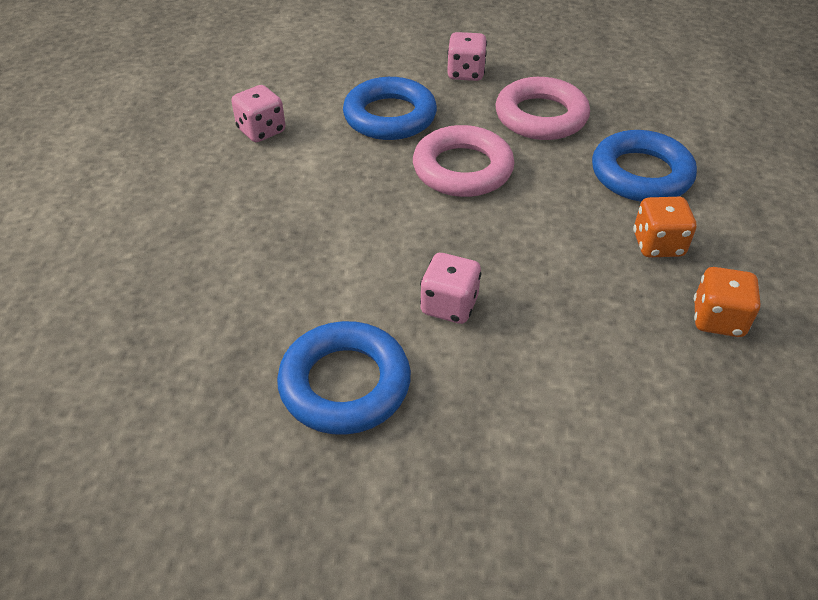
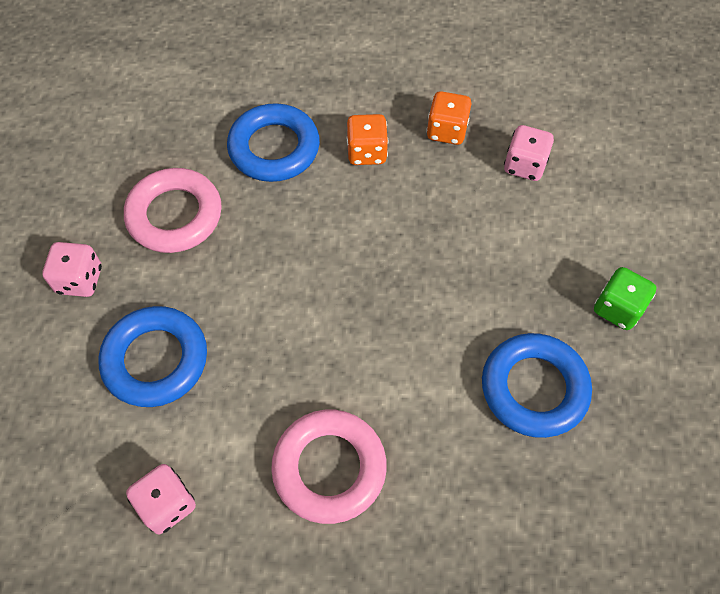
camera: 90 degrees left, 15 degrees up
(449, 305) = (443, 308): pink dice -> pink dice (524, 165)
(458, 491) = (617, 308): none -> green dice
(462, 169) = (257, 291): pink ring -> pink ring (329, 468)

